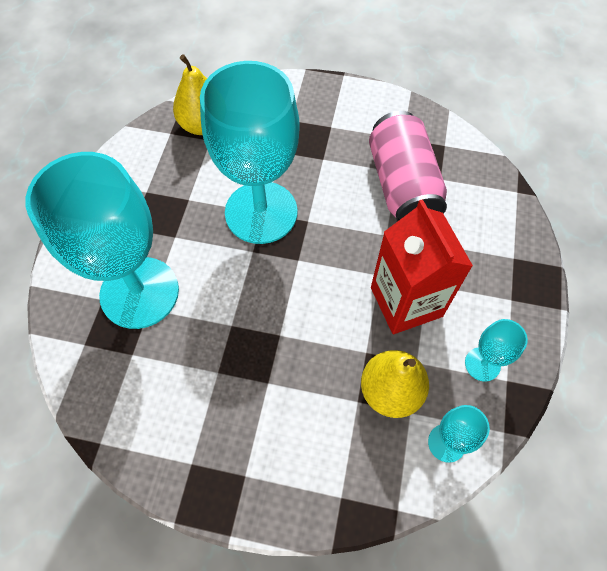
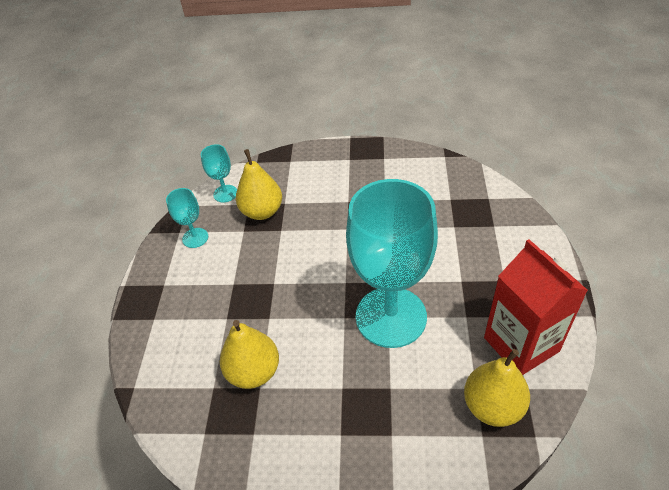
camera: 175 degrees right, 15 degrees down
(139, 292) = (467, 235): turquoise goblet -> none
(402, 185) = (254, 372): pink can -> yellow pear
(406, 302) = (251, 267): red carton -> red carton (521, 344)

